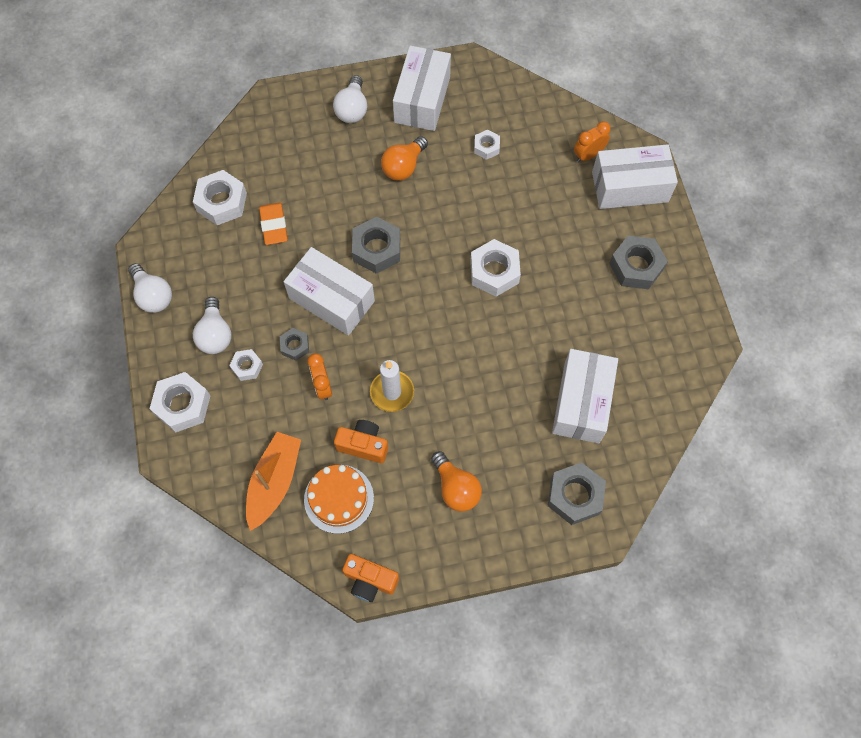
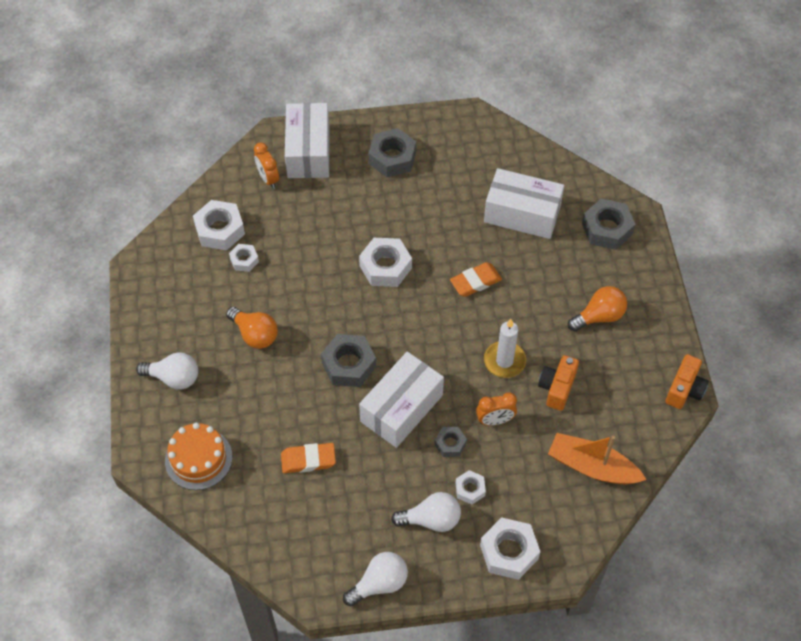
camera: 85 degrees left, 10 degrees down
(222, 202) = (271, 512): white nut -> white nut (220, 230)
(339, 498) = (609, 411): orange cake -> orange cake (198, 459)
(422, 99) = (175, 312): white box -> none
(486, 359) = (475, 282): none -> orange eraser

